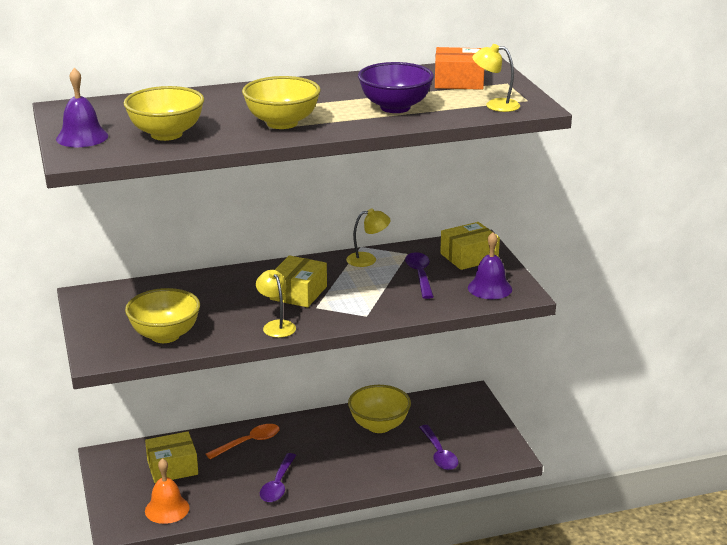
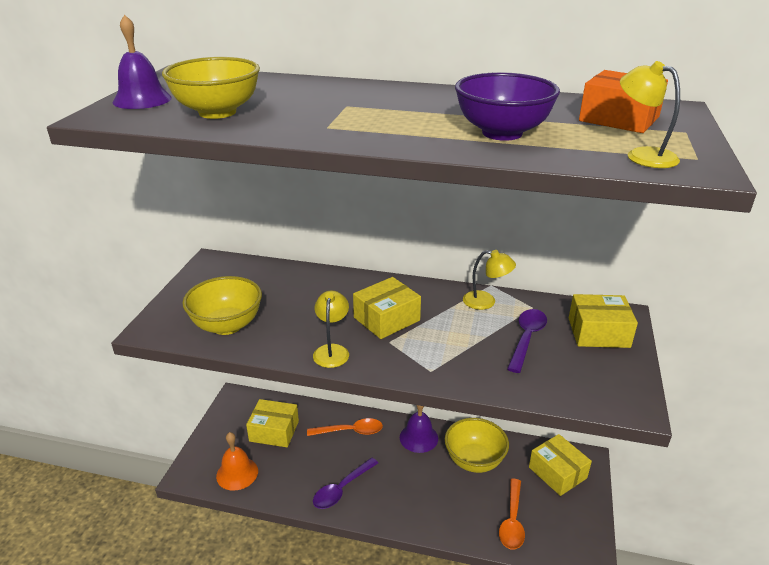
camera: 30 degrees right, 5 degrees up
(282, 123) = (348, 124): yellow bowl -> none
(439, 454) = (512, 521): purple spoon -> orange spoon
(454, 410) = (557, 472): none -> yellow box
(489, 288) = (596, 383): purple bell -> purple bell (418, 437)

